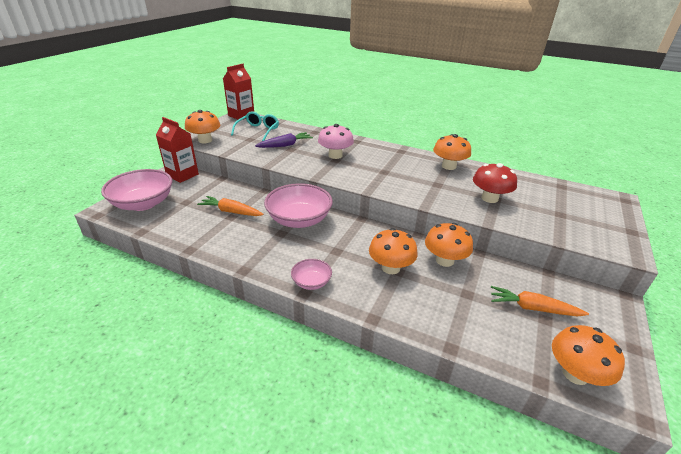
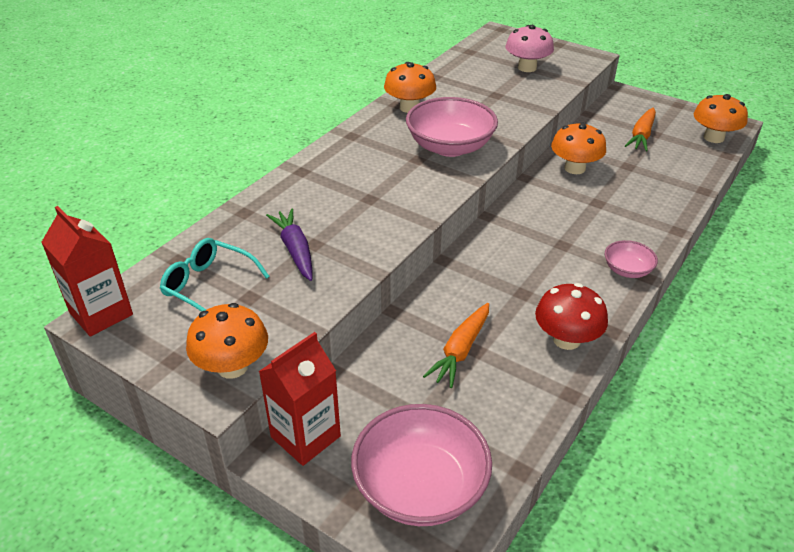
camera: 80 degrees left, 5 degrees up
(299, 220) = (488, 274): pink bowl -> pink bowl (450, 147)
(335, 155) = (353, 197): pink mushroom -> pink mushroom (527, 68)
(390, 268) = (592, 207): orange mushroom -> none
(489, 198) = (495, 98): red mushroom -> red mushroom (566, 339)

